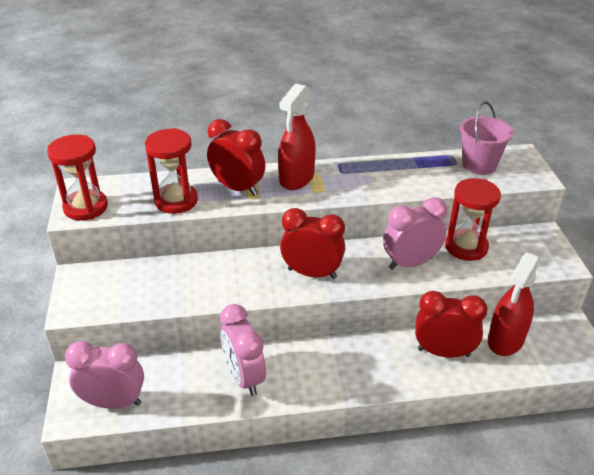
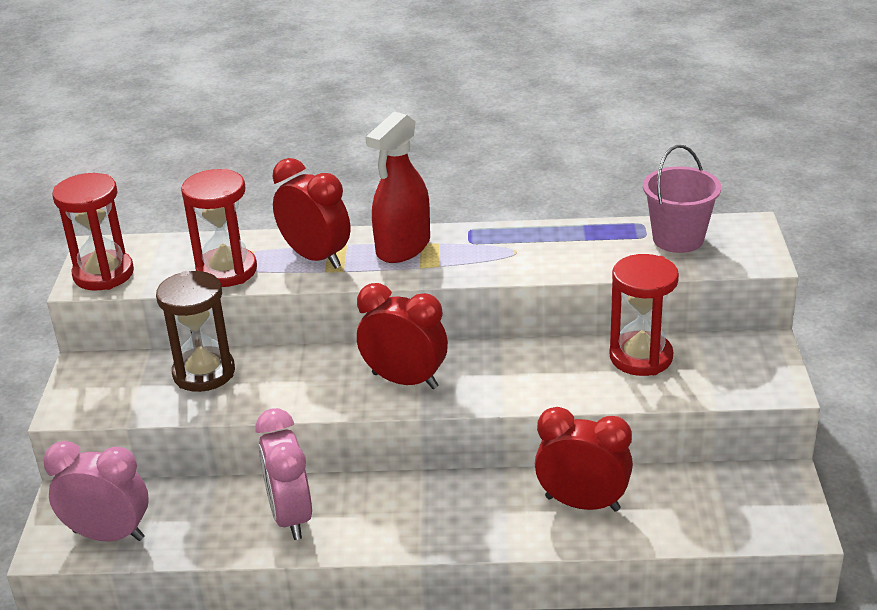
camera: 10 degrees right, 5 degrees down
(167, 275) = (204, 373): none -> brown hourglass
(410, 263) = (551, 374): pink clock -> none
(505, 340) = (680, 493): red spray bottle -> none

